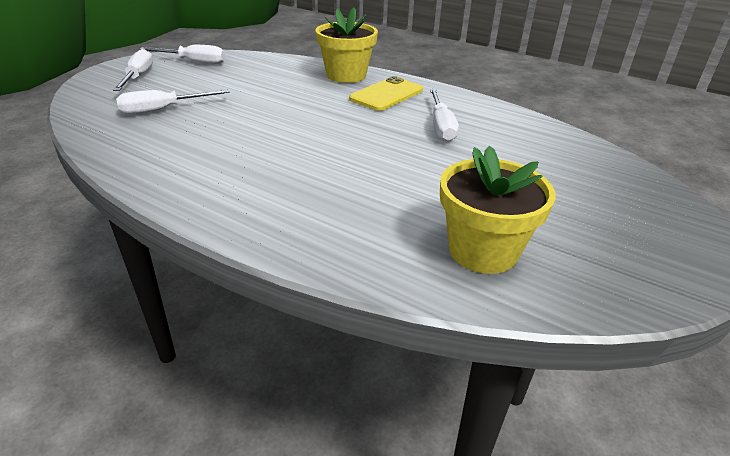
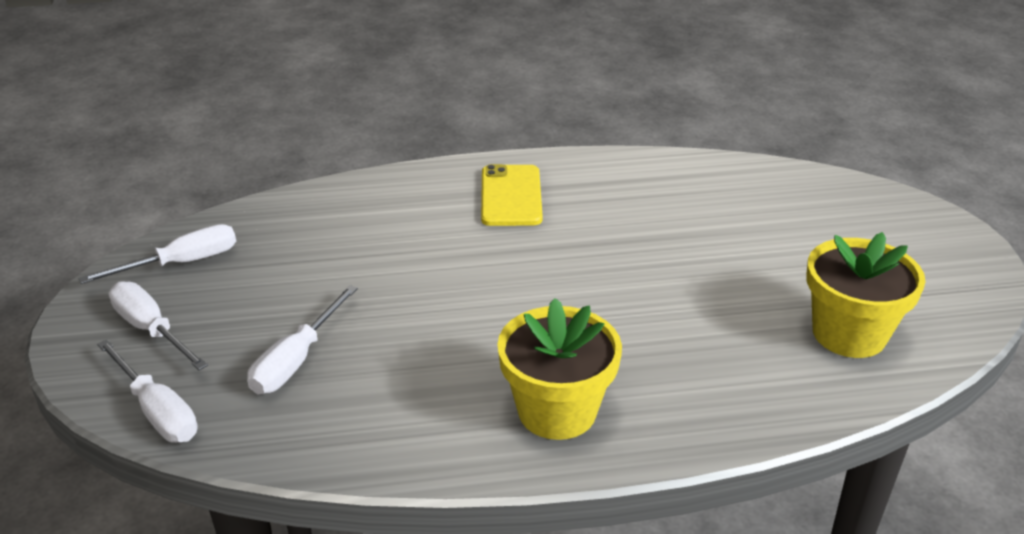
camera: 40 degrees left, 0 degrees up
(346, 75) = (421, 188): yellow flower pot -> yellow flower pot (557, 411)
(441, 126) = (627, 213): white screwdriver -> white screwdriver (157, 411)

